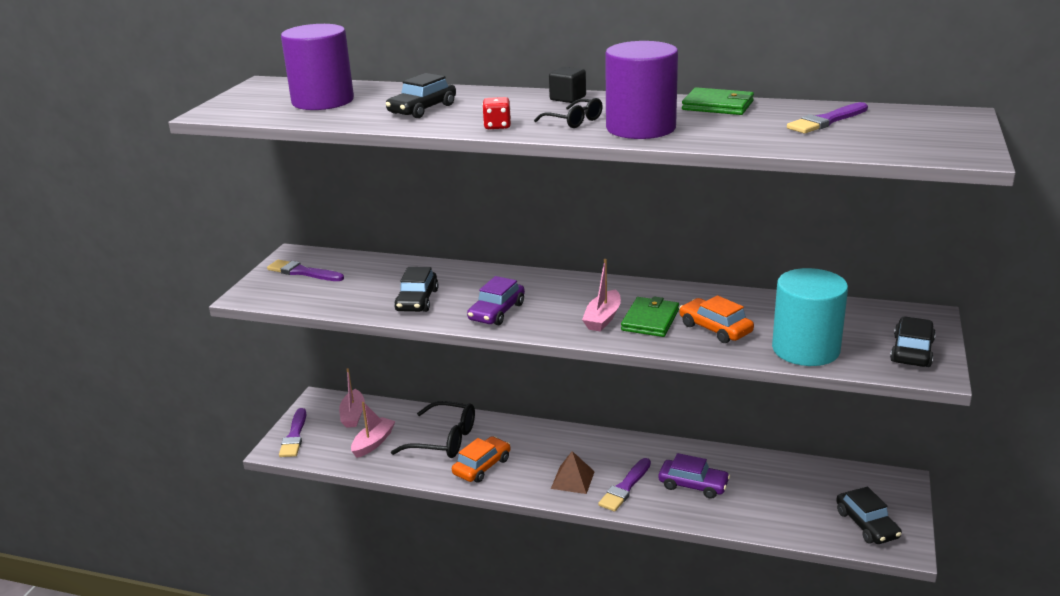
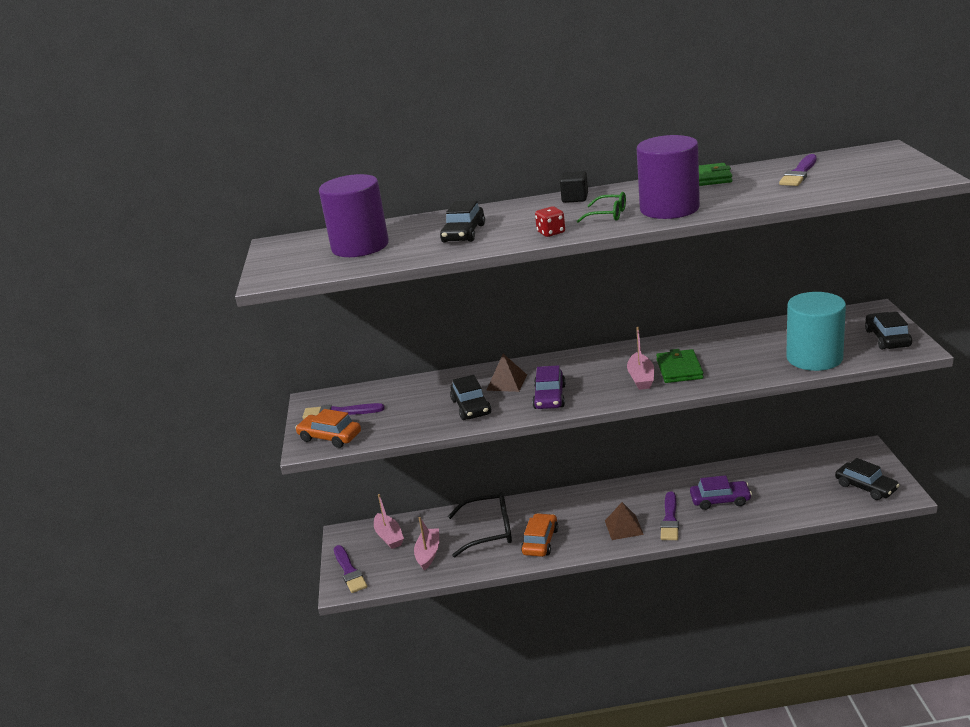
camera: 20 degrees left, 0 degrees up
(473, 286) = (506, 382): none -> brown pyramid
(574, 121) = (608, 215): black glasses -> green glasses
(715, 329) = (734, 361): orange car -> orange car (330, 437)

